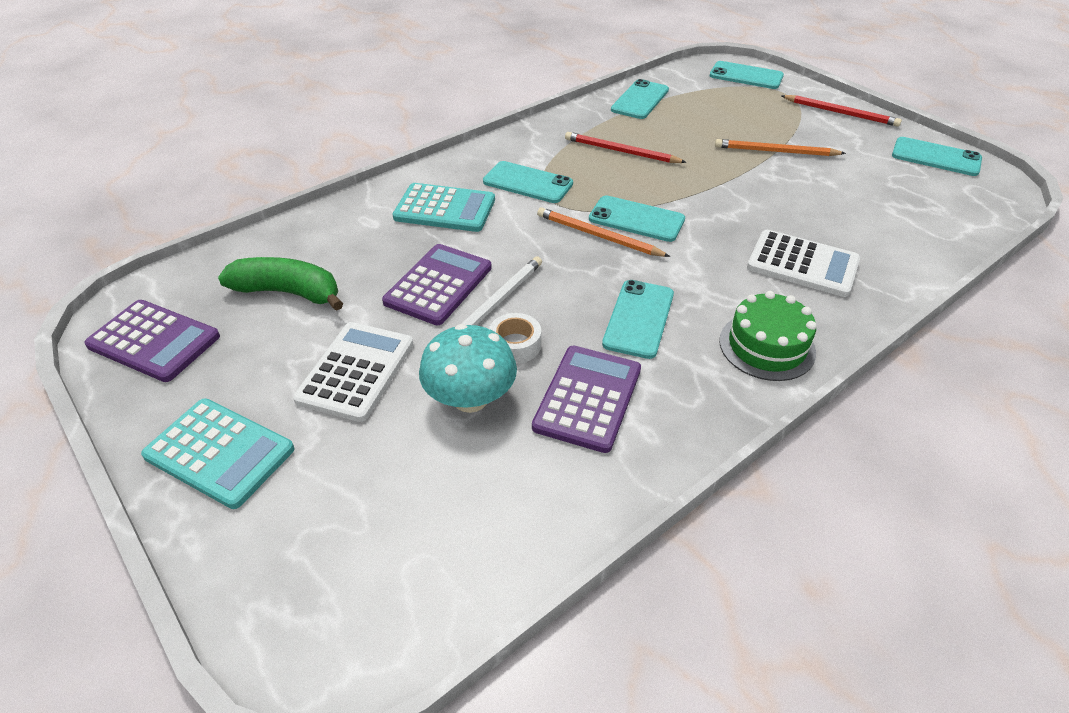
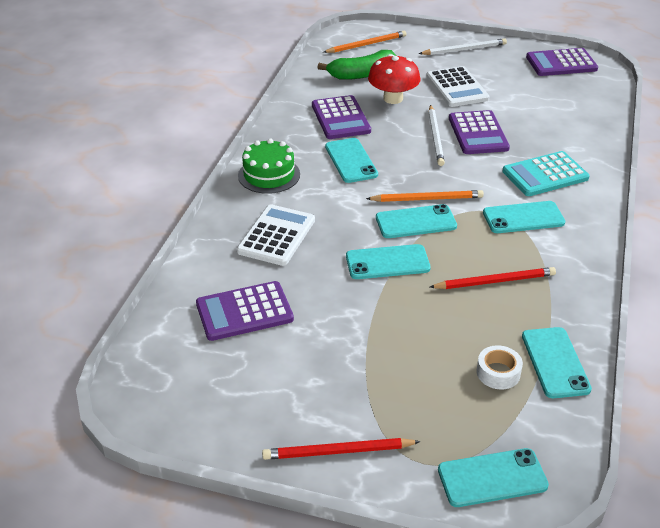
camera: 145 degrees right, 5 degrees down
(219, 453) = (464, 49): turquoise calculator -> white pencil
(289, 292) = (544, 100): green banana -> green banana (362, 74)
(470, 398) = (393, 98): turquoise mushroom -> red mushroom
(515, 345) = (400, 124): white tape -> white tape (498, 373)
(775, 151) = (367, 347): orange pencil -> orange pencil (366, 44)
(802, 264) = (276, 236): white calculator -> white calculator turned 120 degrees clockwise
(875, 210) = (244, 311): none -> purple calculator
(936, 157) = (208, 417): turquoise phone -> turquoise phone (387, 262)

